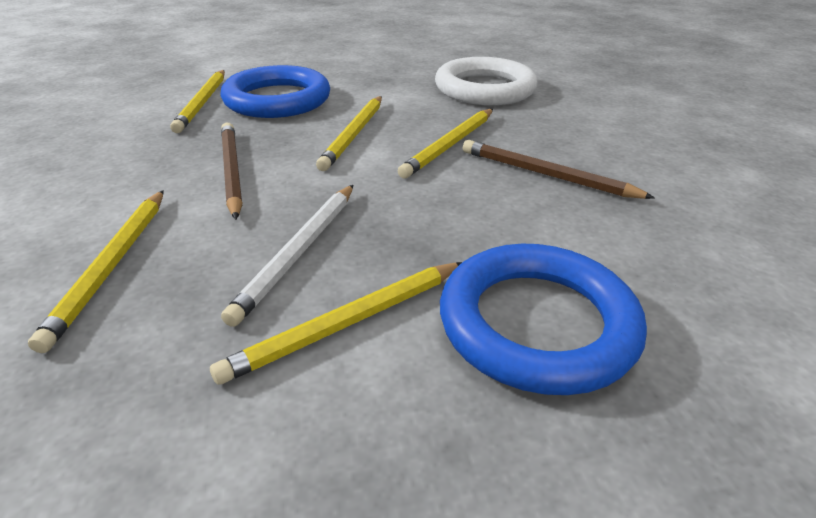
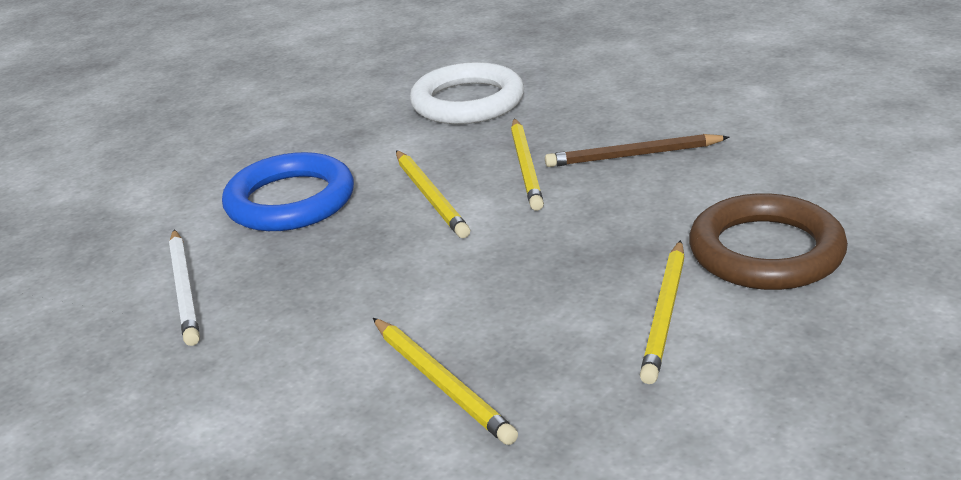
camera: 35 degrees left, 5 degrees down
(202, 103) = (216, 240): yellow pencil -> none
(232, 171) = (387, 277): brown pencil -> none
(299, 251) = (558, 297): white pencil -> white pencil (184, 289)
(537, 324) = (766, 251): blue ring -> brown ring

